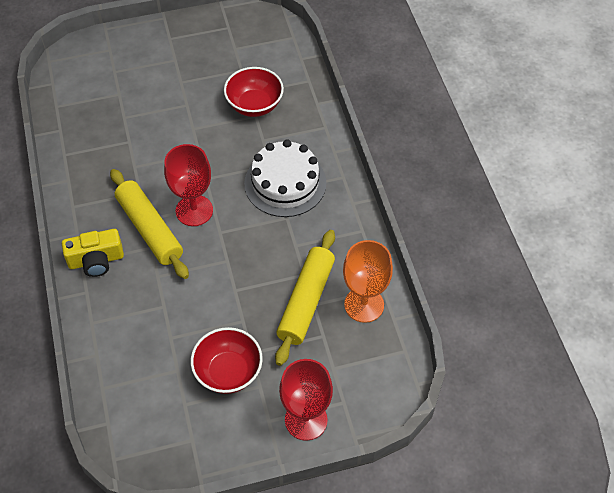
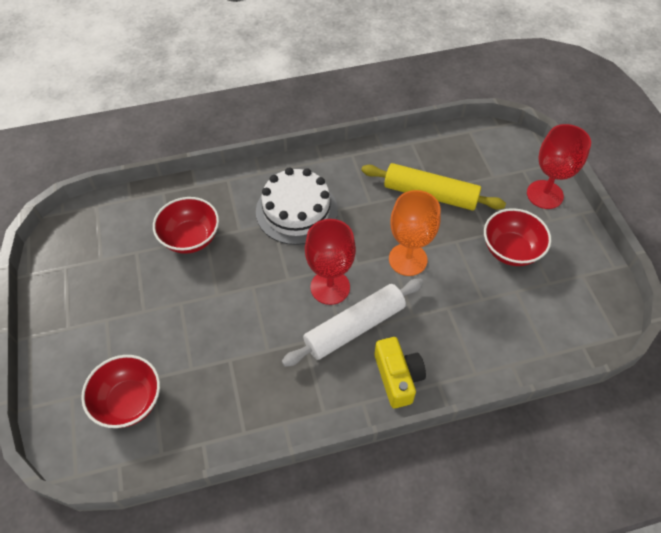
camera: 90 degrees left, 0 degrees up
(101, 83) = (129, 401): none -> red bowl
(149, 229) = (354, 327): yellow rolling pin -> white rolling pin
(364, 305) = (429, 155): orange goblet -> orange goblet (408, 259)

